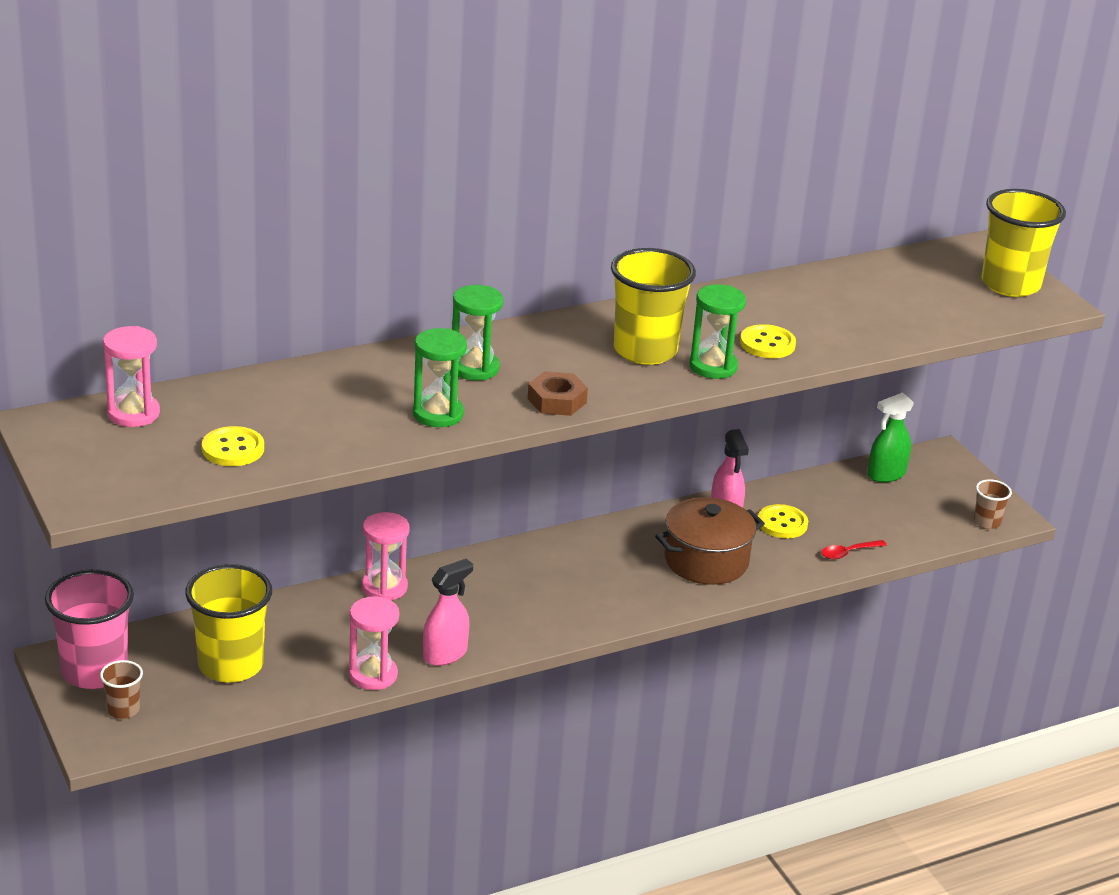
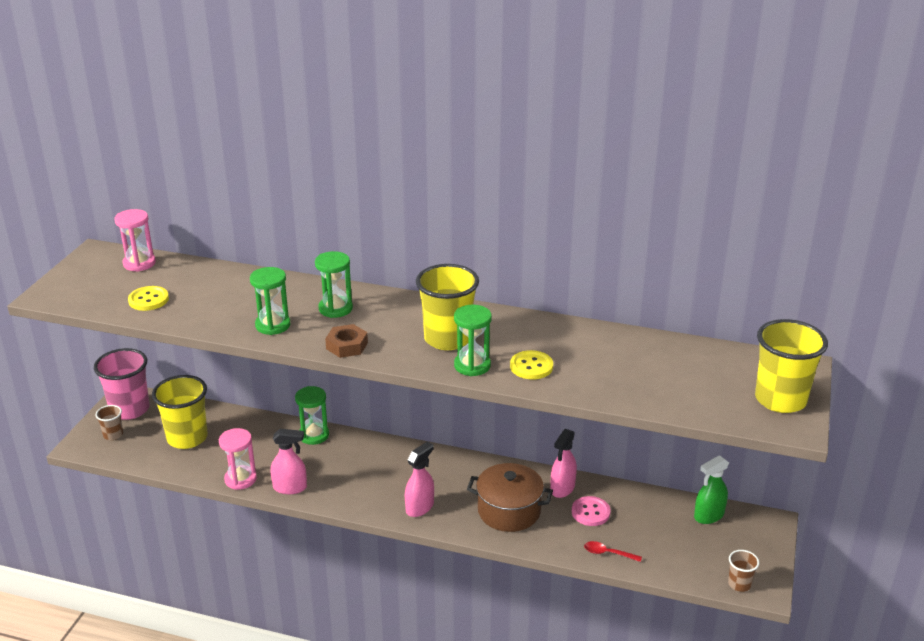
camera: 45 degrees right, 0 degrees up
(384, 587) = (314, 435): pink hourglass -> green hourglass
(614, 602) = (420, 507): none -> pink spray bottle
(782, 523) = (590, 512): yellow button -> pink button
(886, 474) = (708, 516): green spray bottle -> green spray bottle turned 45 degrees counterclockwise

